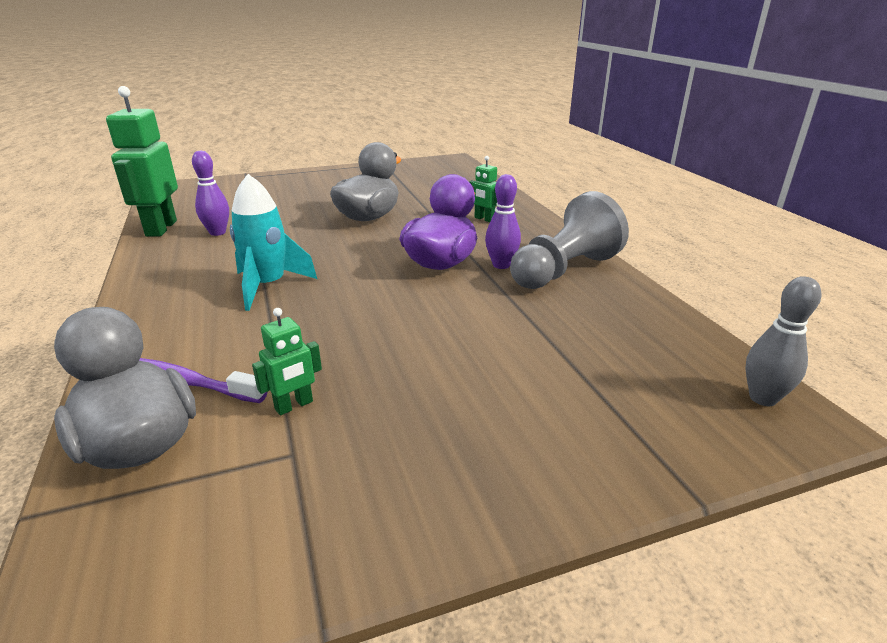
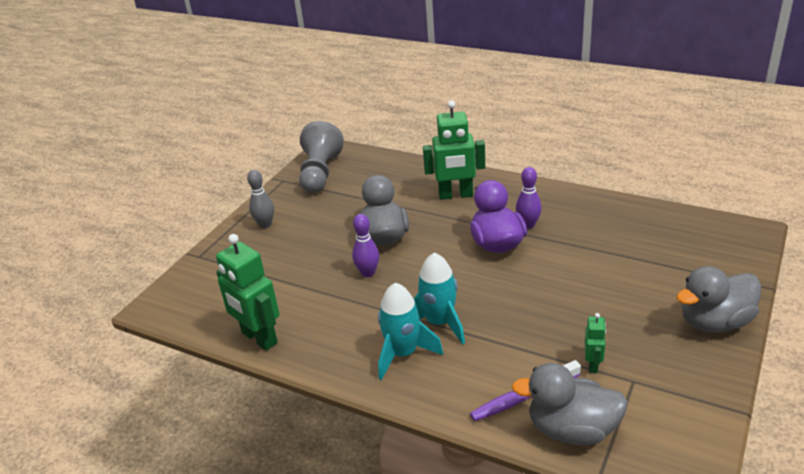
camera: 40 degrees left, 5 degrees up
(197, 289) = (403, 354): none -> turquoise rocket
(217, 232) = (311, 313): purple bowling pin -> purple bowling pin (368, 273)
(484, 219) = (456, 195): green robot -> green robot, size x2.03
(521, 475) = (714, 322): none -> grey duck
(564, 270) = (562, 209): grey pawn -> grey pawn (320, 173)
(763, 398) = (732, 230): grey bowling pin -> grey bowling pin (265, 225)

